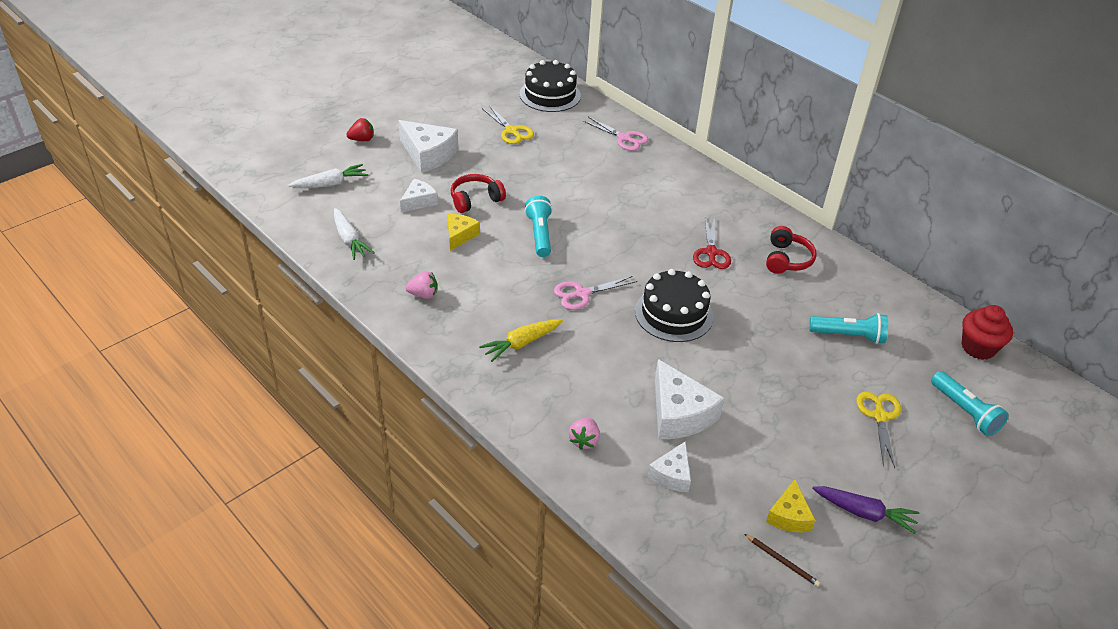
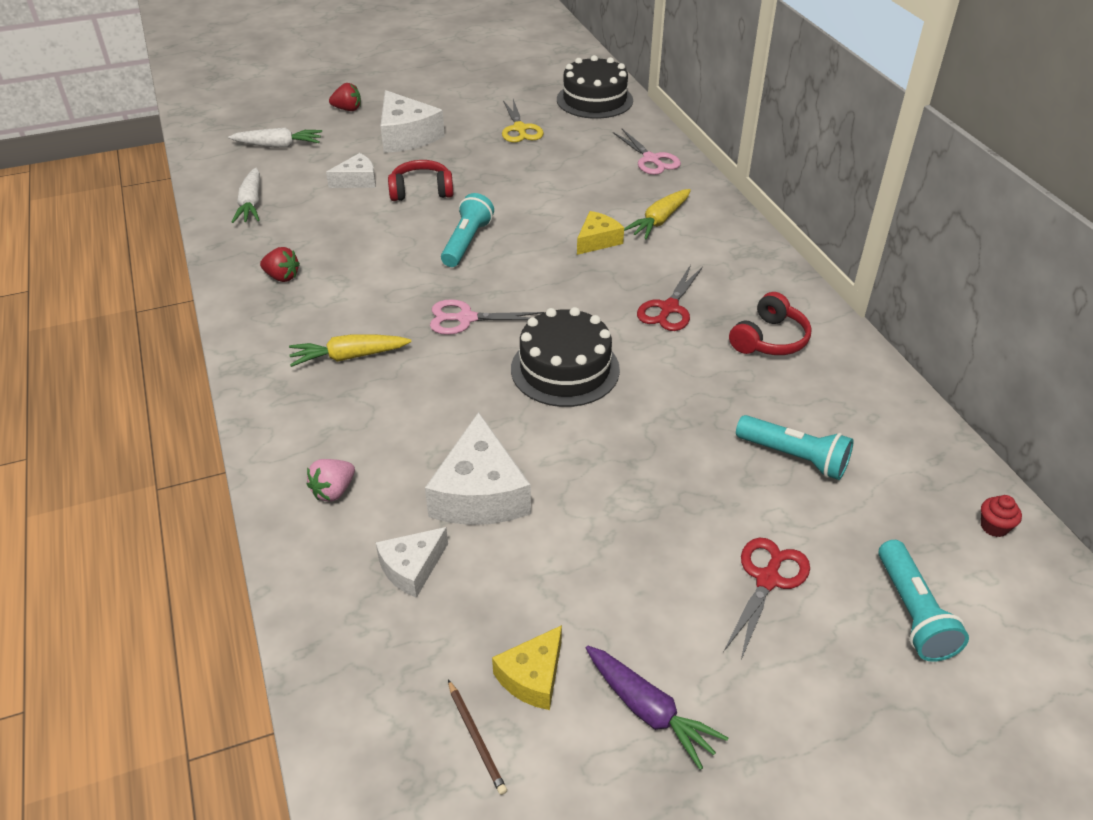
camera: 25 degrees right, 0 degrees up
(423, 294) = (282, 277): pink strawberry -> red strawberry
(460, 235) = (374, 224): yellow cheese -> yellow cheese (597, 240)
(662, 187) = (659, 221): none -> yellow carrot
(879, 416) = (767, 579): yellow scissors -> red scissors
(978, 348) = (994, 527): red cupcake -> red cupcake, size x0.50

